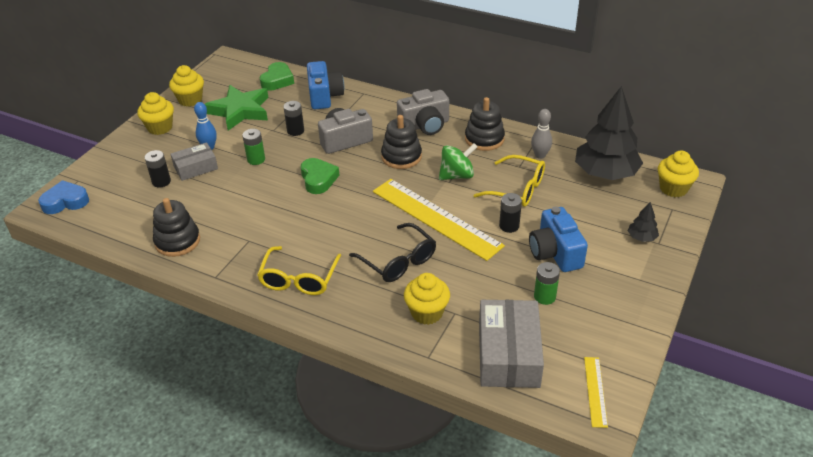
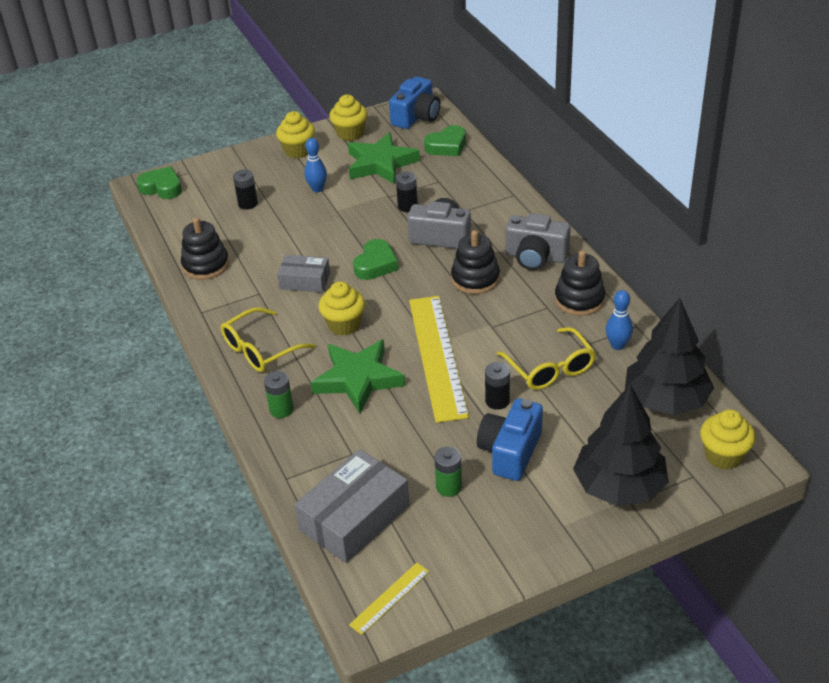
camera: 40 degrees right, 0 degrees up
(65, 202) = (162, 187): blue heart -> green heart
(195, 167) = (287, 203): grey box -> grey box (305, 280)
(256, 159) = (343, 219): green battery -> green battery (281, 409)
(324, 96) = (473, 182): blue camera -> blue camera (416, 117)
(398, 261) = (358, 379): black glasses -> green star
(427, 313) = (329, 439): yellow cupcake -> yellow cupcake (344, 325)
(457, 175) = (506, 324): green spinning top -> none
(540, 155) = (617, 345): grey bowling pin -> blue bowling pin
(641, 237) = (619, 486): black tree -> black tree, size x2.36

